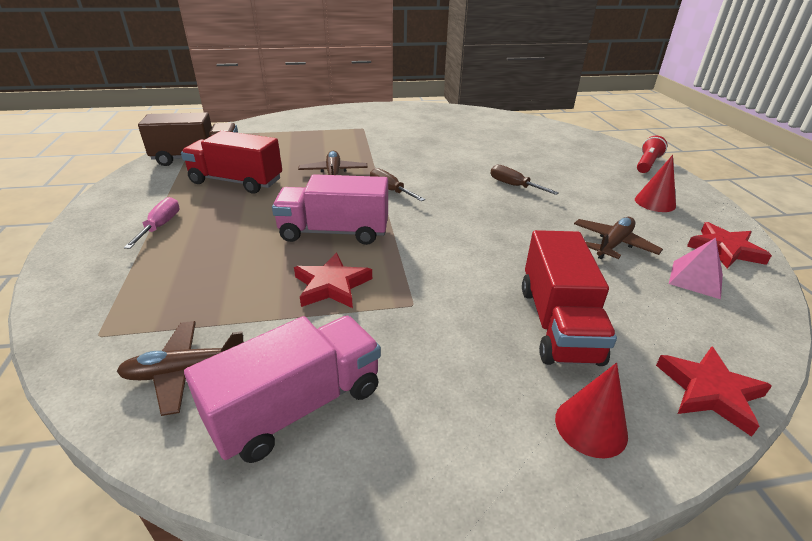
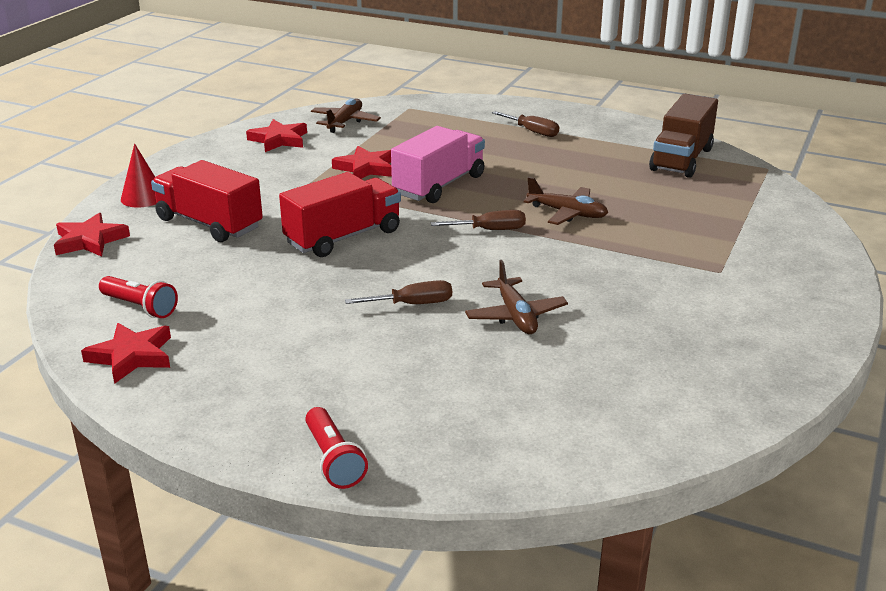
camera: 125 degrees right, 5 degrees down
(160, 226) = (532, 131): pink screwdriver -> brown screwdriver
(236, 181) = (596, 167): red truck -> red truck (343, 237)
(297, 406) = (279, 140): pink truck -> red star
(613, 244) = (236, 298): brown plane -> brown plane (515, 315)
(655, 202) = (250, 380): red cone -> none
(696, 279) = (140, 307): pink pyramid -> red flashlight

